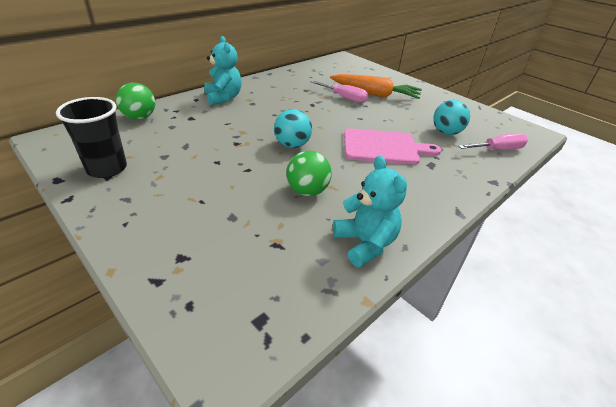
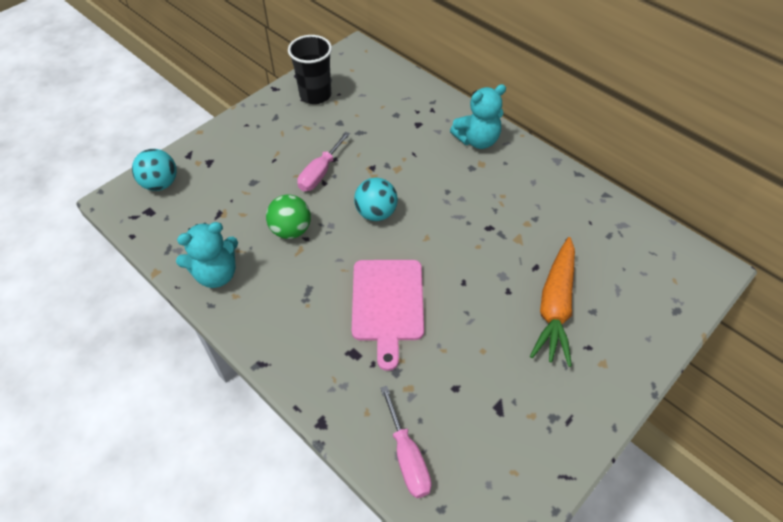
camera: 90 degrees right, 15 degrees up
(140, 117) = (408, 89): green ball -> none
(344, 98) = (525, 265): pink screwdriver -> pink screwdriver (320, 173)
(446, 132) = (446, 391): turquoise ball -> turquoise ball (160, 184)

